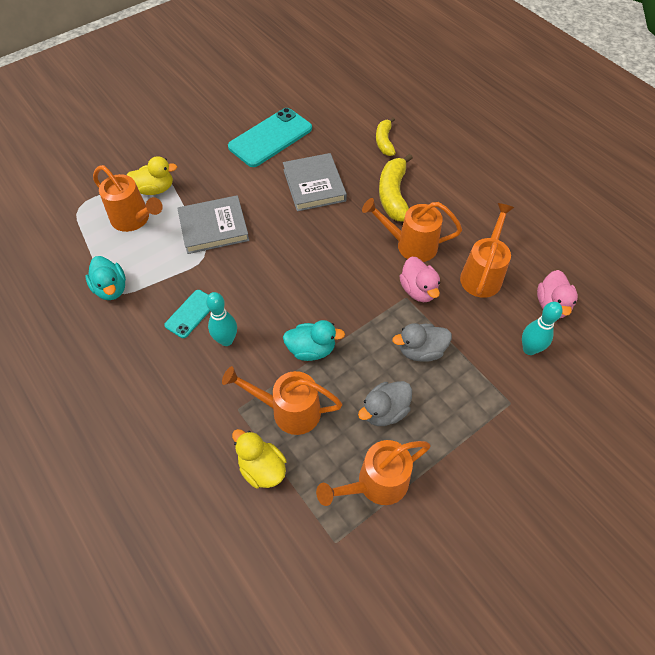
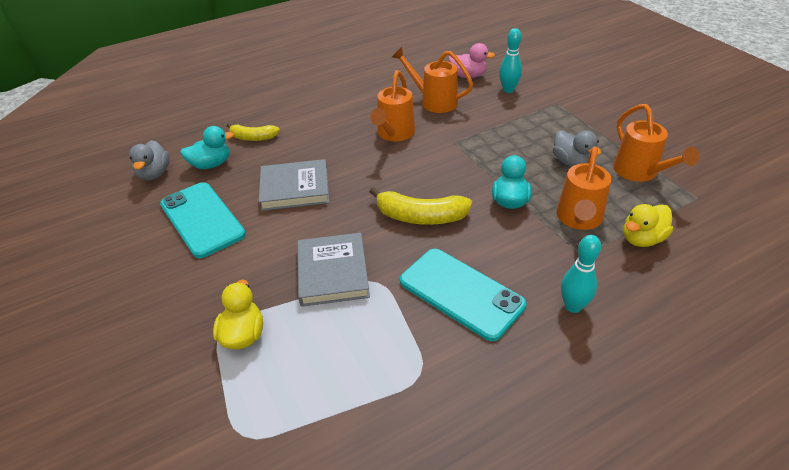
camera: 80 degrees left, 15 degrees down
(111, 288) = (413, 379): turquoise duck -> turquoise duck (211, 164)
(134, 220) = (294, 357): orange watering can -> none
(191, 314) = (461, 293): turquoise phone -> turquoise phone, size x1.88
(226, 340) = (498, 262): turquoise bowling pin -> turquoise bowling pin (573, 306)
(393, 195) = (329, 138): yellow banana -> yellow banana (420, 217)
(418, 290) = (446, 134): pink duck -> none
(421, 350) = (510, 139): grey duck -> grey duck (154, 174)

